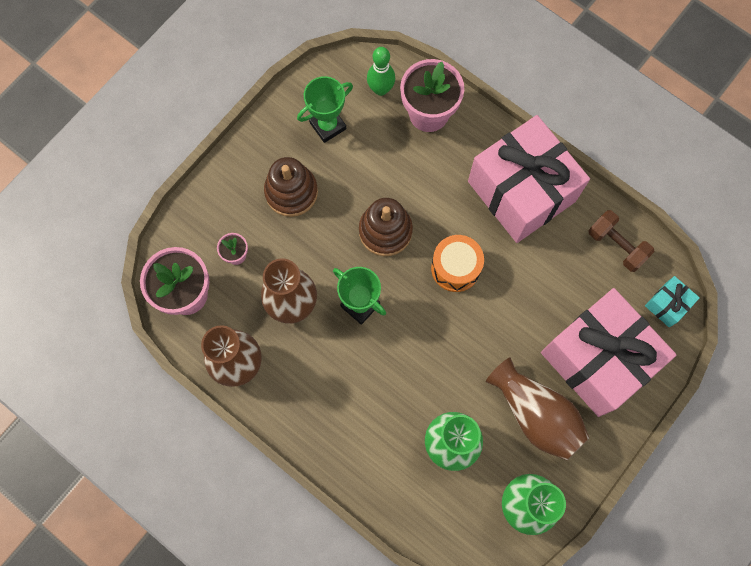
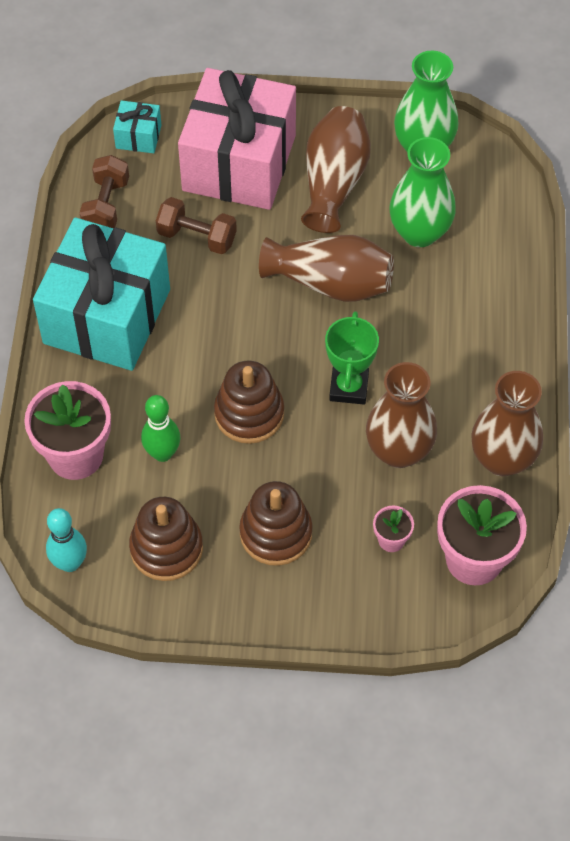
camera: 125 degrees left, 15 degrees down
(328, 126) = (166, 548): green trophy -> brown stacking toy
(357, 69) = (70, 563): none -> turquoise bowling pin
(380, 89) = (79, 522): green bowling pin -> green bowling pin (162, 453)
(450, 351) = (330, 283): none -> brown vase
(455, 268) = (240, 327): orange drum -> none
(521, 191) = (107, 316): pink gift -> turquoise gift
(549, 288) = (197, 237): none -> brown dumbbell

